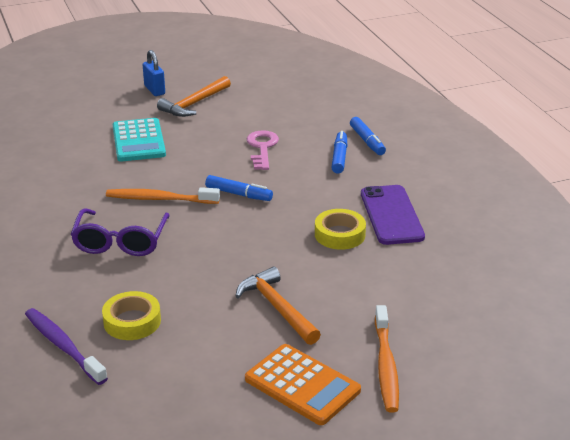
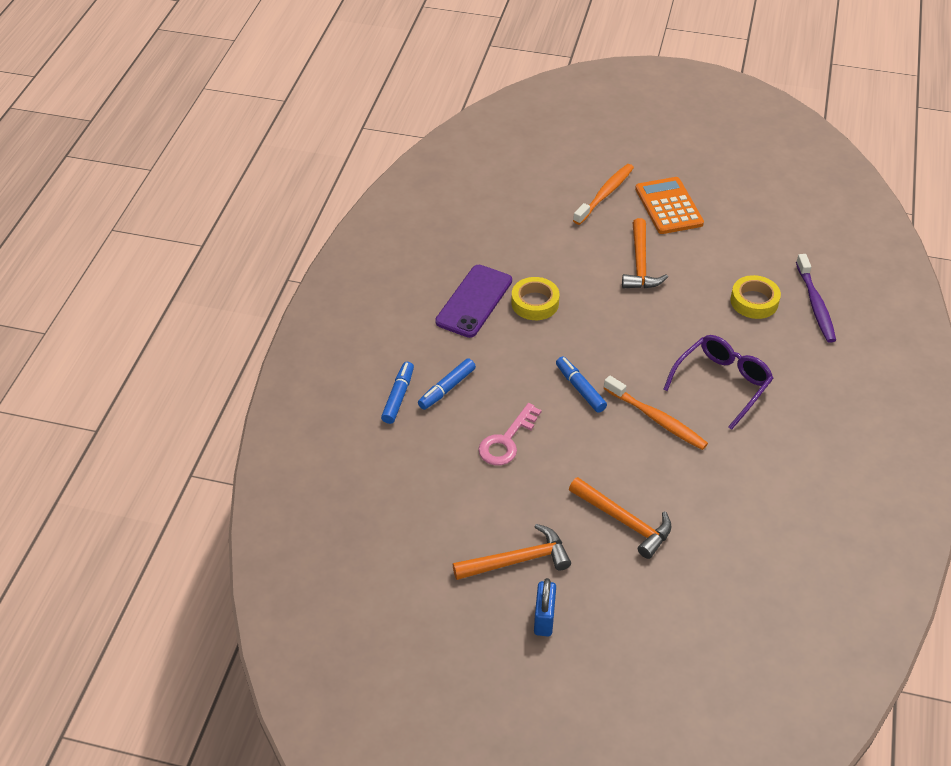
camera: 145 degrees left, 15 degrees up
(139, 141) = (624, 521): turquoise calculator -> orange hammer

